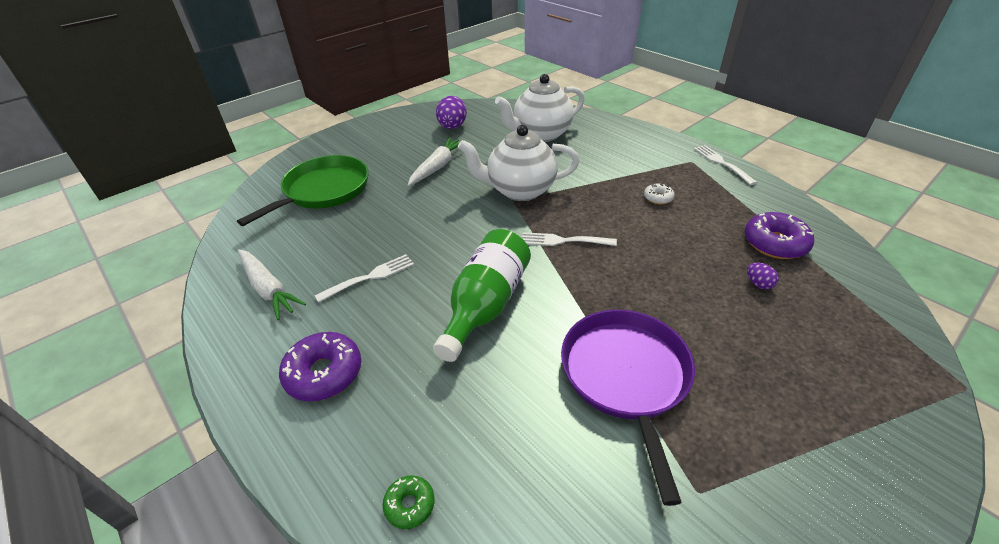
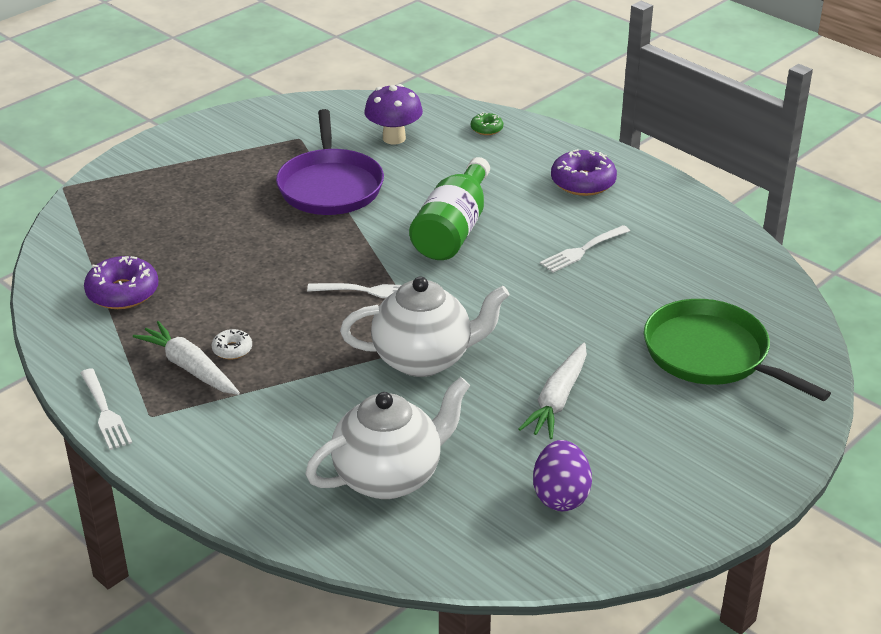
camera: 175 degrees right, 5 degrees down
(268, 289) = (684, 238): white carrot -> white carrot (189, 368)
(323, 191) = (711, 354): green pan -> green pan turned 105 degrees clockwise
(553, 484) = (394, 138): none -> purple mushroom
(758, 284) = (172, 252): purple egg -> none

